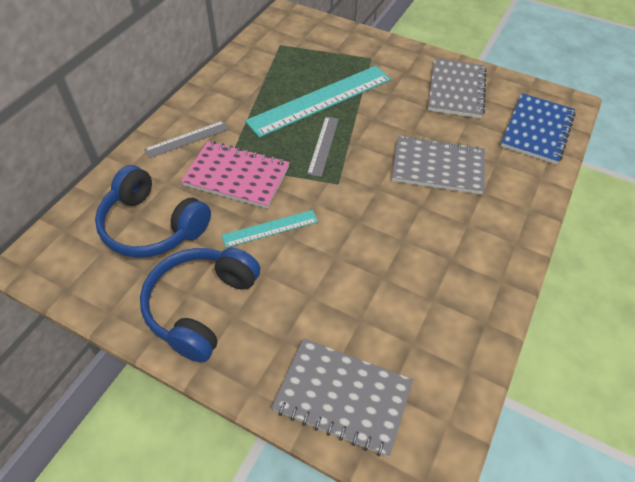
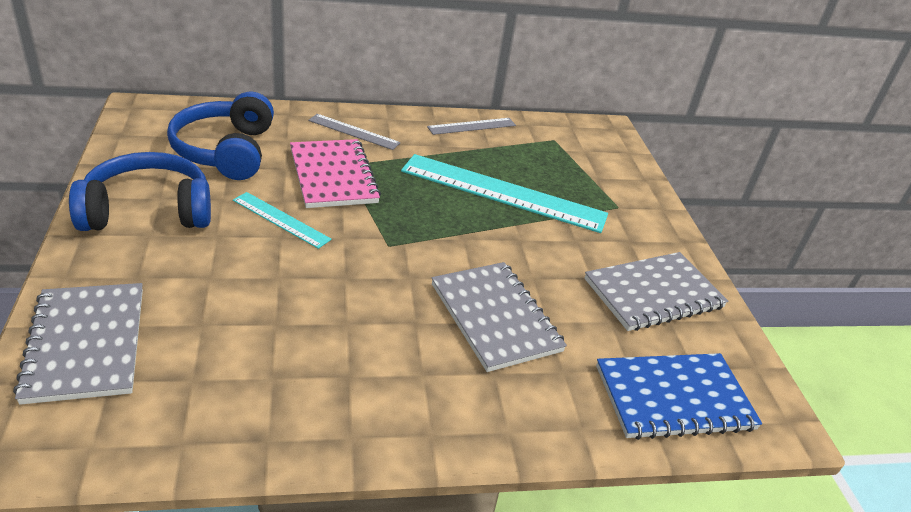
camera: 50 degrees right, 15 degrees down
(323, 145) = (435, 217): grey ruler -> grey ruler (472, 126)

